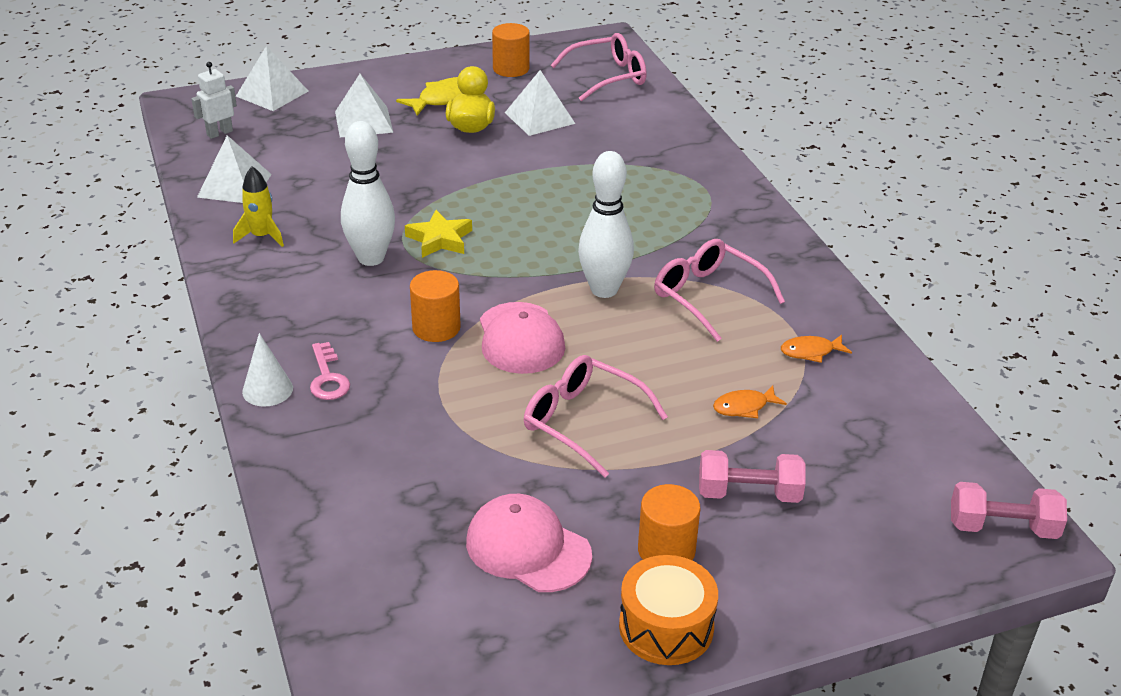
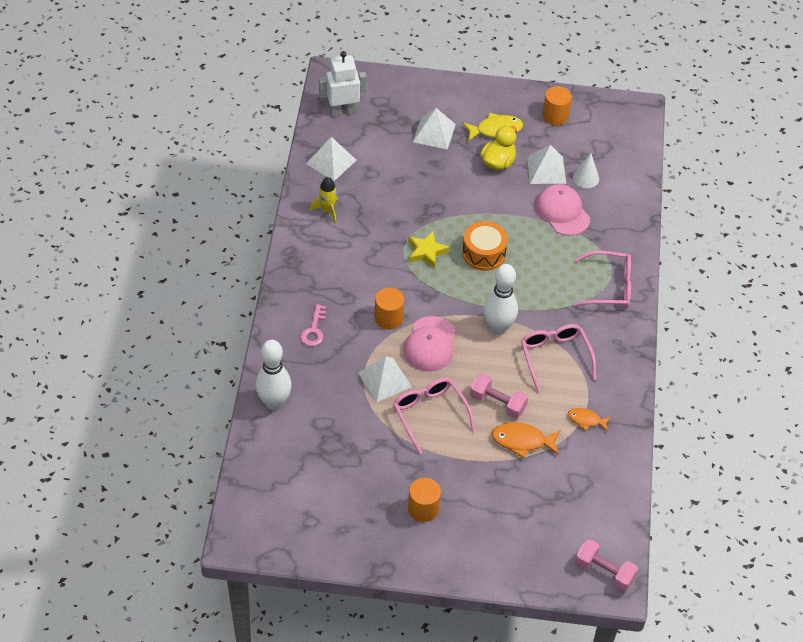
camera: 25 degrees right, 15 degrees up
(219, 133) = (342, 111): white robot -> white robot, size x1.60
(267, 390) = (279, 325): white cone -> white cone (586, 178)
(272, 93) = (390, 85): white pyramid -> white pyramid (384, 379)
(371, 258) = (380, 251): white bowling pin -> white bowling pin (274, 403)
(528, 548) = (357, 478): pink cap -> pink cap (562, 212)
(608, 77) = (615, 147): pink glasses -> pink glasses (609, 286)
(666, 627) = (396, 549): orange drum -> orange drum (483, 253)
(744, 407) = (522, 441): orange fish -> orange fish, size x1.59
(749, 493) = (487, 494): pink dumbbell -> pink dumbbell (497, 403)

